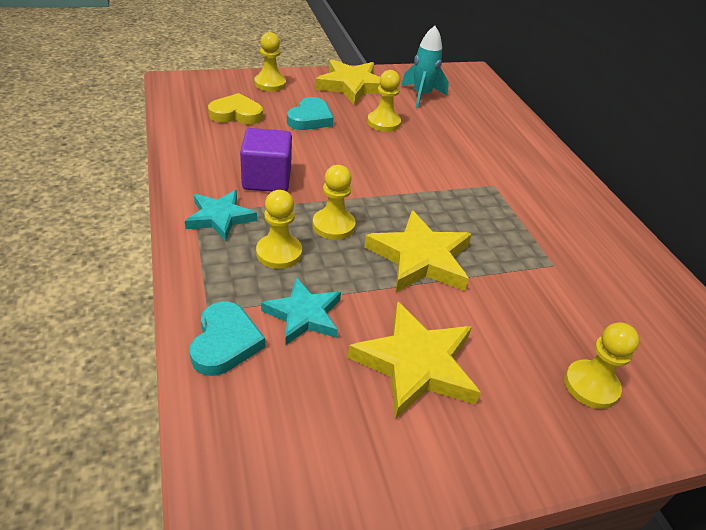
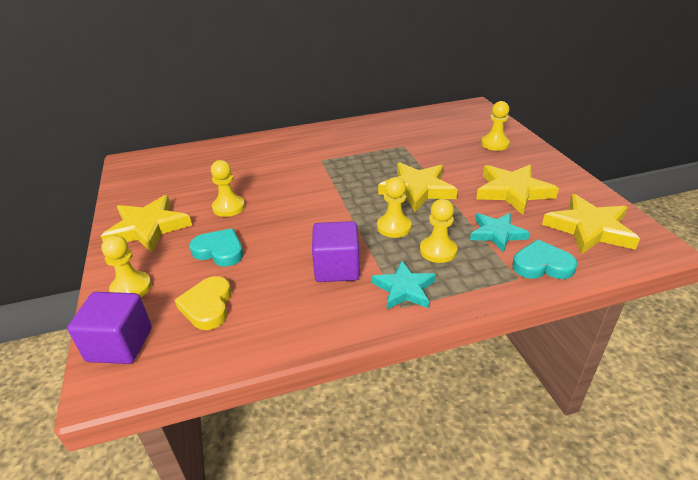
camera: 85 degrees left, 5 degrees down
(208, 83) = (120, 344): none -> purple cube
(298, 434) = (589, 229): none -> yellow star
(421, 96) = (176, 187): turquoise rocket -> none

